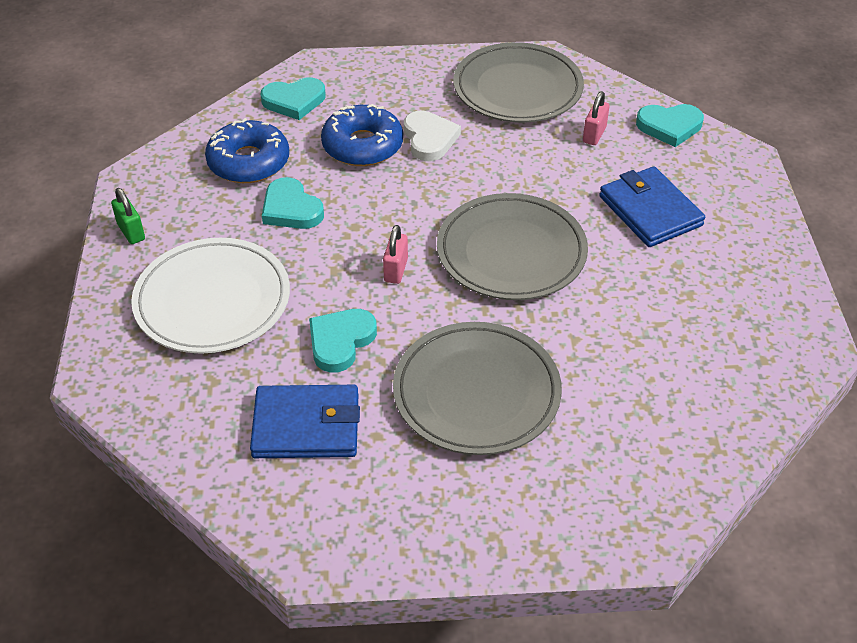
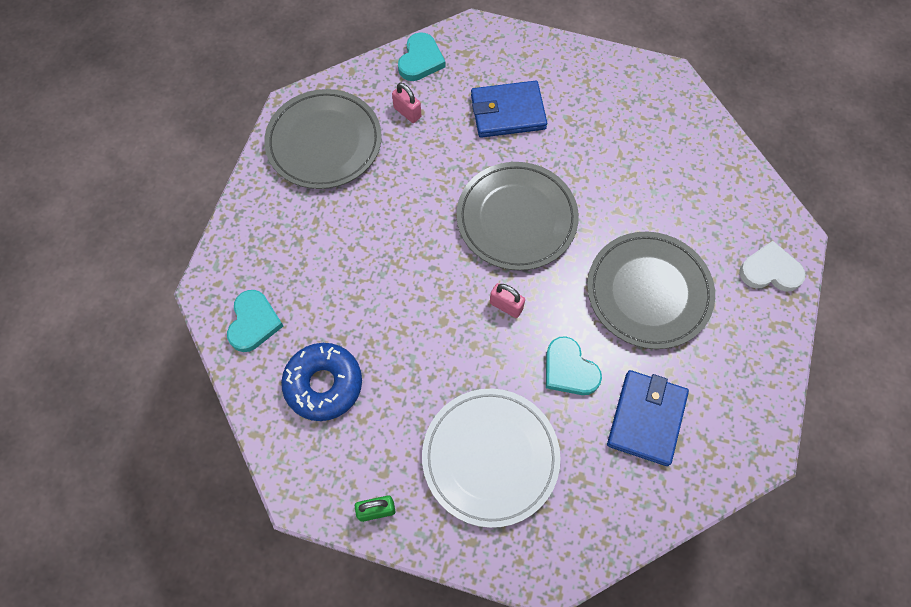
camera: 70 degrees left, 20 degrees up
(291, 209) = (401, 365): turquoise heart -> none
(362, 146) = (344, 284): blue donut -> none
(429, 139) = (358, 230): white heart -> white heart (770, 271)

